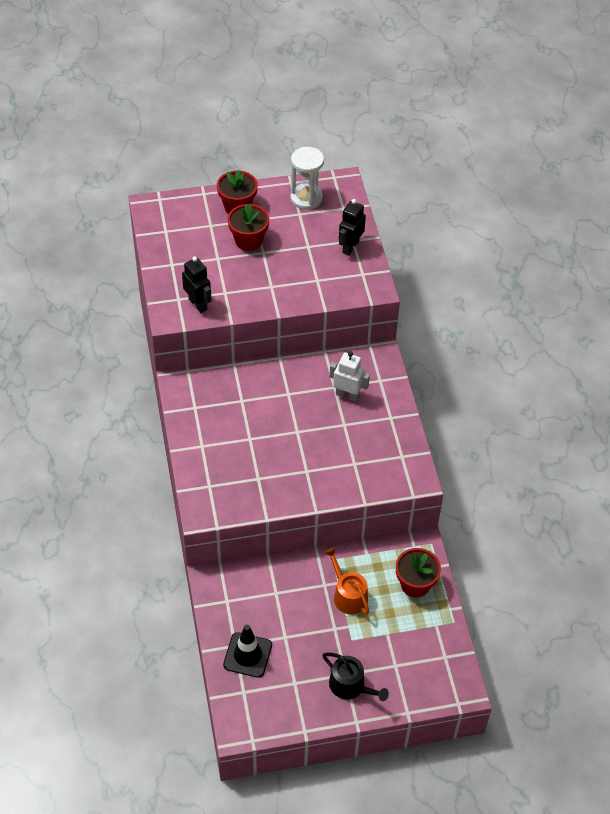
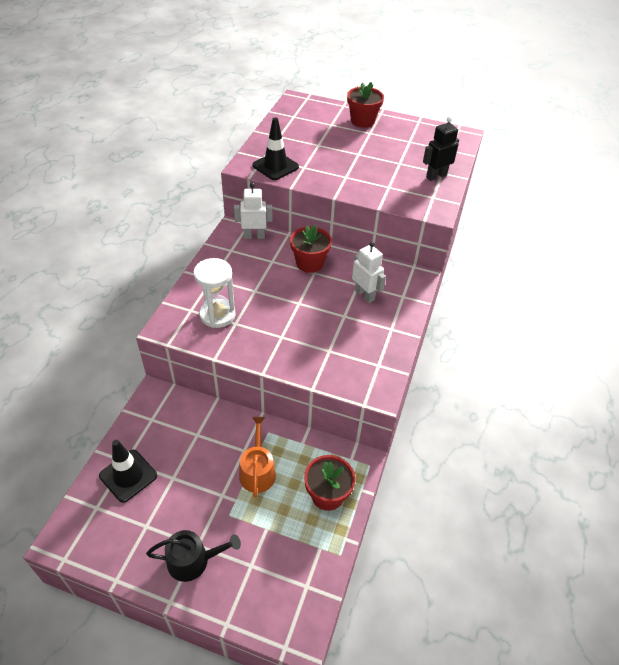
camera: 30 degrees right, 5 degrees down
(198, 304) = (275, 166): black robot -> black traffic cone
(204, 381) = (254, 236): none -> white robot
(248, 240) = (353, 143): red flower pot -> red flower pot (309, 263)
(306, 198) = (423, 134): white hourglass -> white hourglass (217, 315)
(350, 686) = (193, 560): black watering can -> black watering can turned 75 degrees counterclockwise

